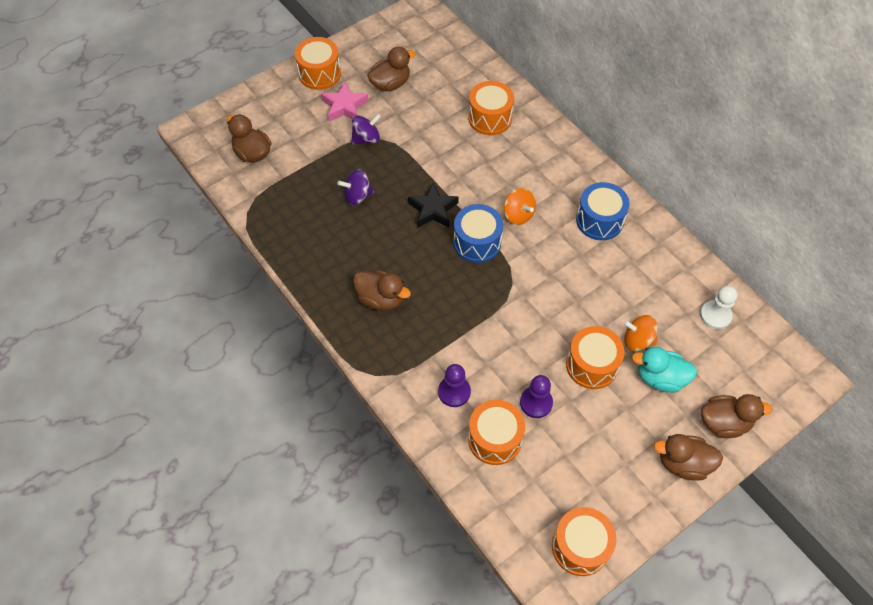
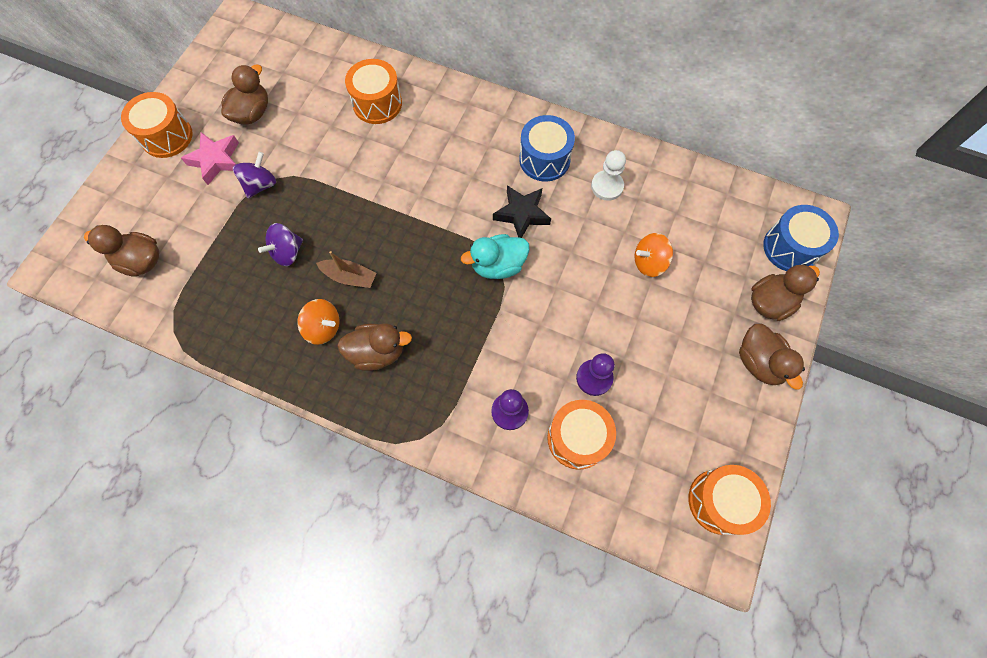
camera: 30 degrees left, 10 degrees up
(392, 235) = (349, 277): none -> brown boat
(433, 210) = (376, 228): black star -> black star (522, 214)
(477, 242) = (440, 241): blue drum -> blue drum (790, 247)
(518, 215) = (464, 192): orange spinning top -> orange spinning top (323, 328)
(591, 365) = (623, 310): orange drum -> none
(660, 378) = (690, 289): turquoise duck -> turquoise duck (498, 265)
(683, 463) = (759, 362): brown duck -> brown duck turned 90 degrees counterclockwise
(715, 315) = (702, 201): white pawn -> white pawn (607, 186)

